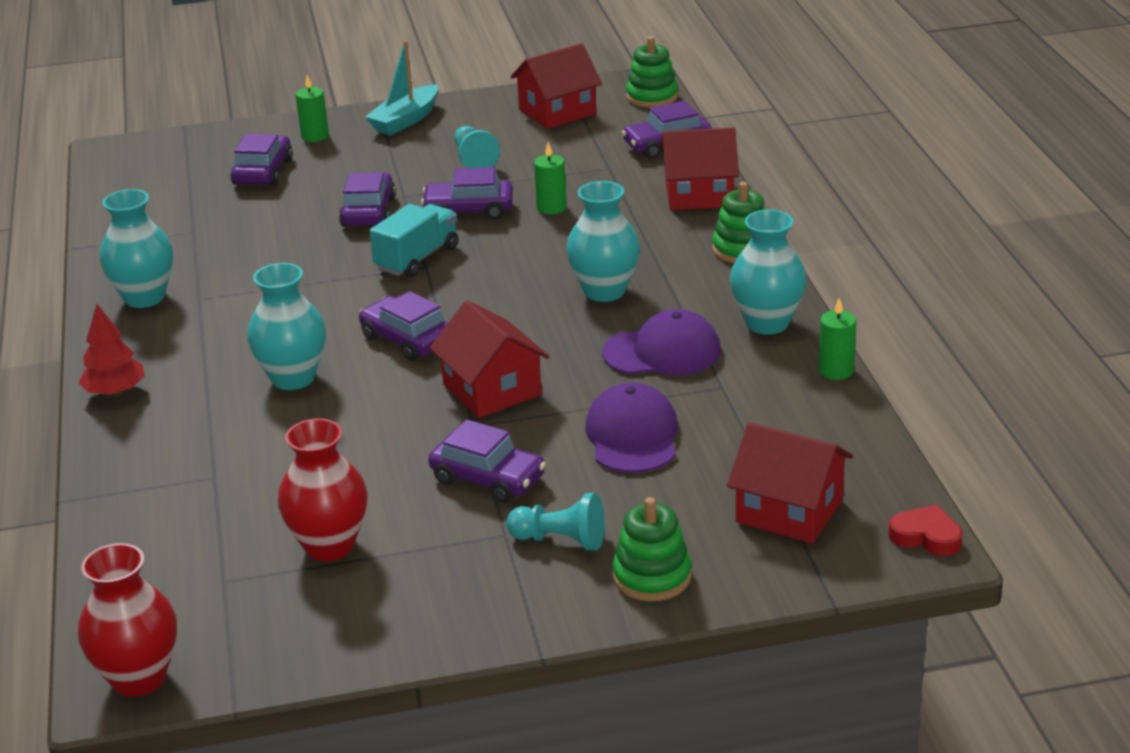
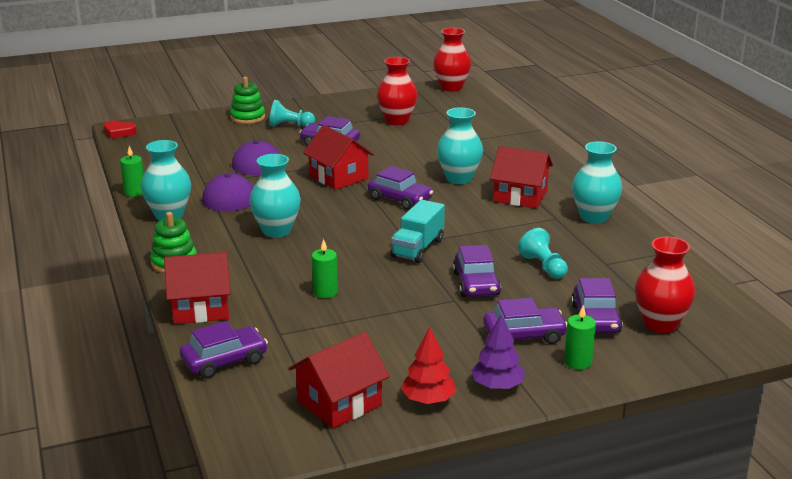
camera: 170 degrees right, 5 degrees down
(115, 392) = (558, 169): red tree -> red tree (428, 400)
(200, 165) = (660, 324): none -> red vase
(405, 120) = (497, 386): turquoise boat -> purple tree
(469, 210) = (393, 288): purple car -> purple car (524, 335)
(474, 160) = (407, 338): turquoise pawn -> turquoise pawn (543, 267)
(652, 97) = (237, 429): green stacking toy -> none
(789, 511) = (180, 138): red house -> red house (520, 196)

